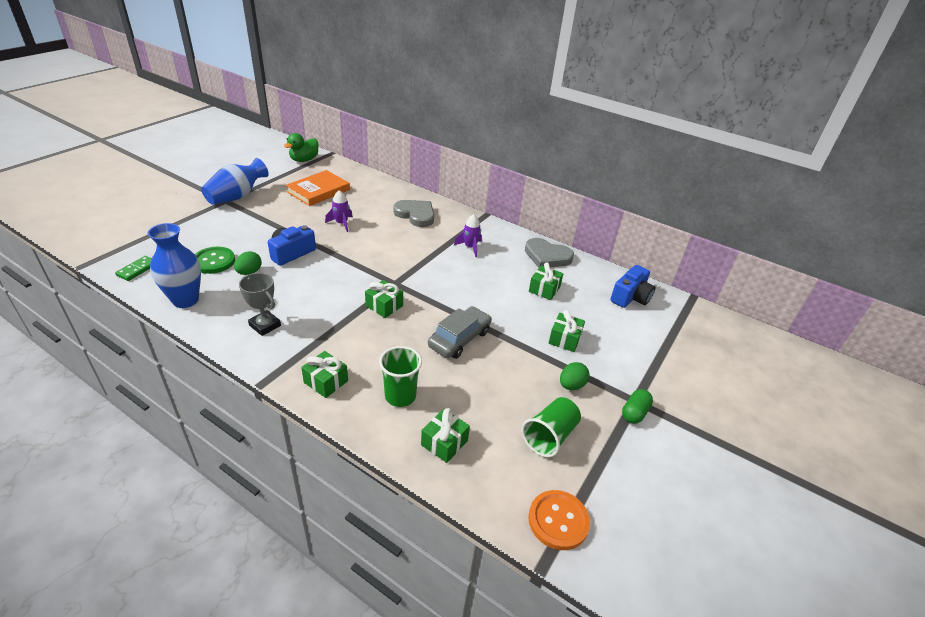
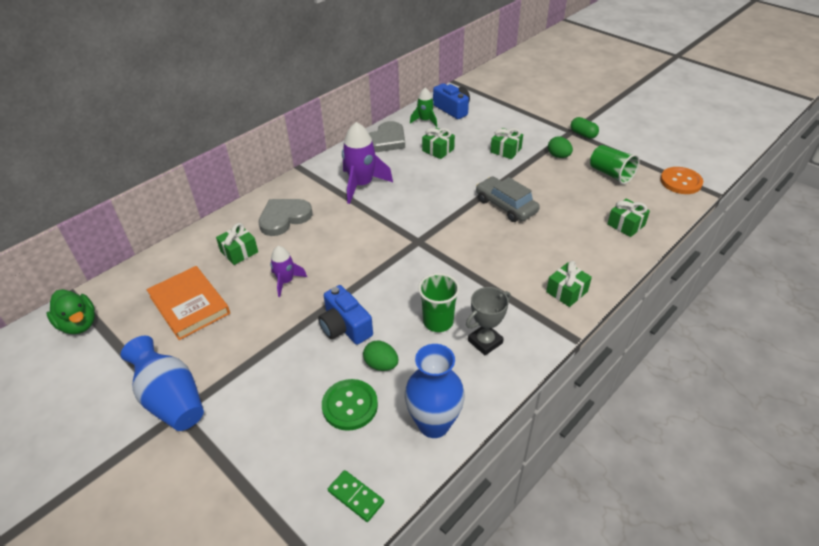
camera: 75 degrees left, 5 degrees up
(384, 306) = (456, 250): green gift -> green gift (239, 252)
(400, 396) = (579, 245): green cup -> green cup (438, 321)
(470, 247) = (361, 185): purple rocket -> purple rocket, size x1.74
(596, 278) = (425, 120): none -> green rocket

